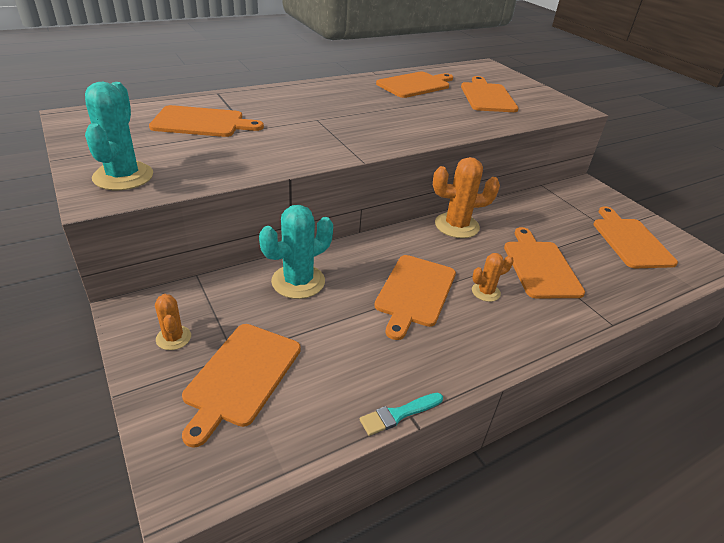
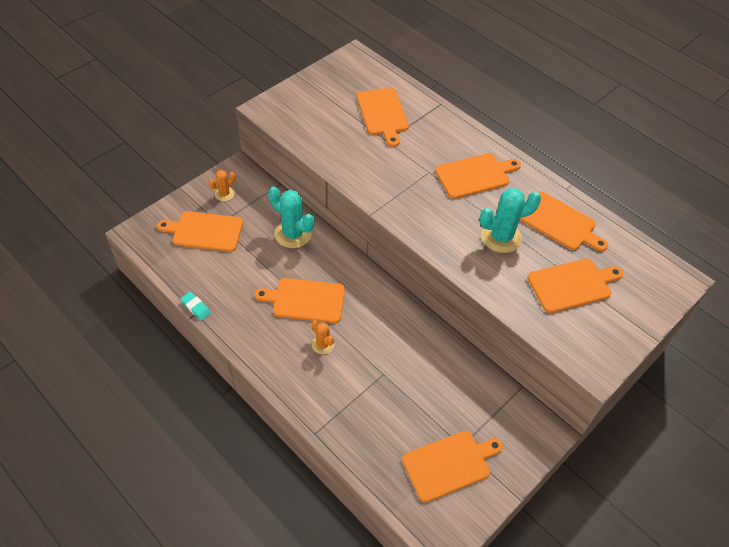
camera: 75 degrees right, 15 degrees up
(123, 176) = (291, 108): turquoise cactus -> turquoise cactus (501, 237)
(399, 414) = (196, 307): turquoise brush -> turquoise eraser
(456, 225) = (406, 318): orange cactus -> none
(540, 267) = (372, 383): orange cutting board -> orange cutting board (475, 175)

